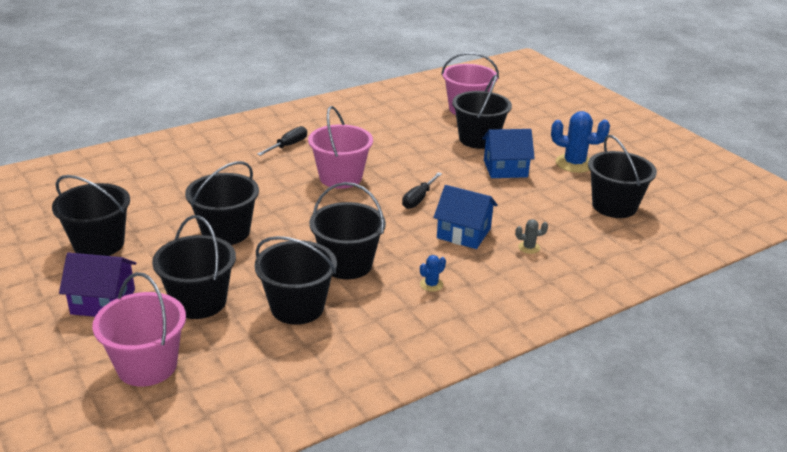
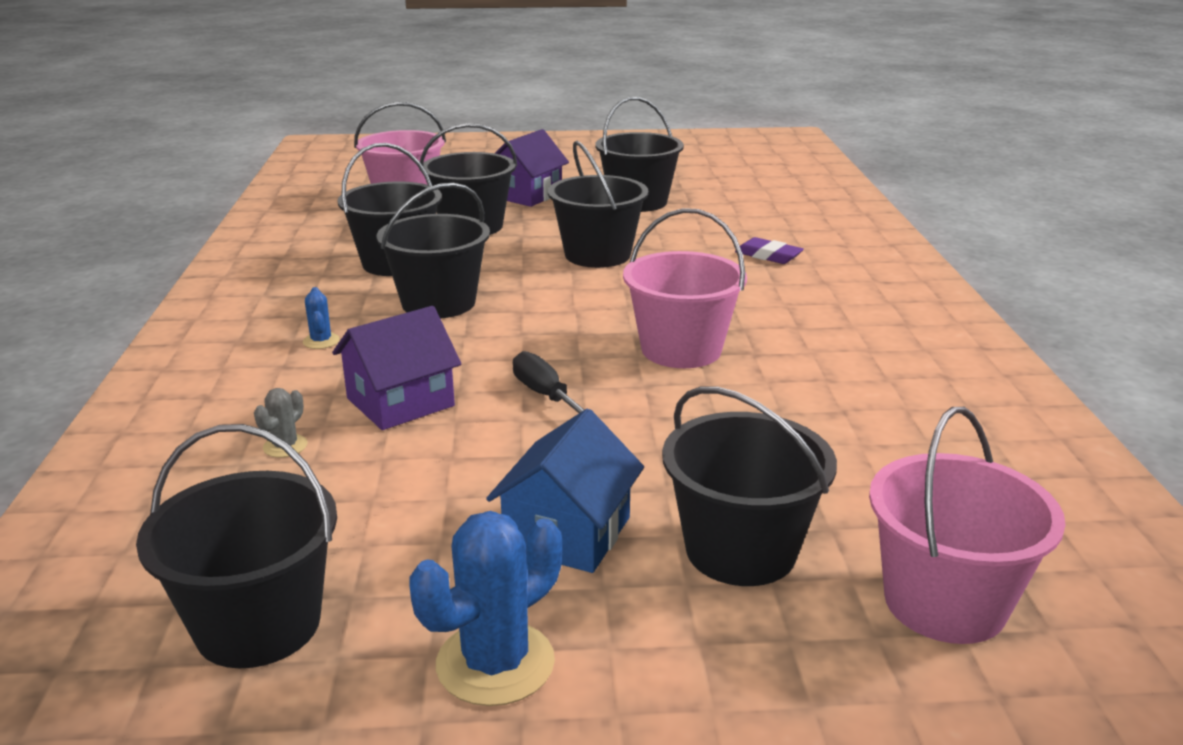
camera: 120 degrees right, 5 degrees down
(189, 177) = (768, 255): none -> purple eraser
(288, 146) = (833, 332): black screwdriver -> none
(463, 233) = (400, 402): blue house -> purple house

